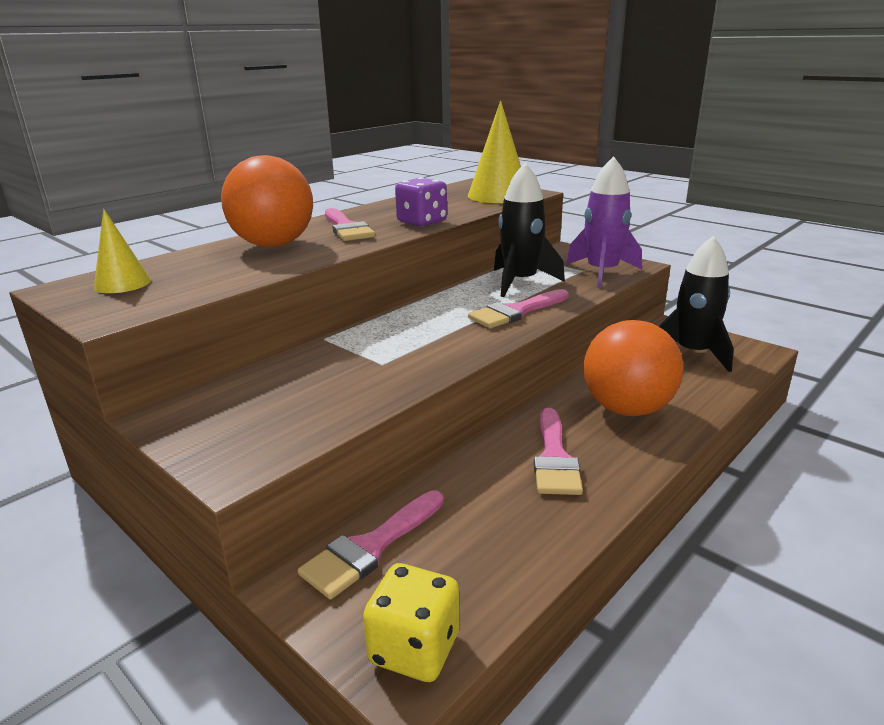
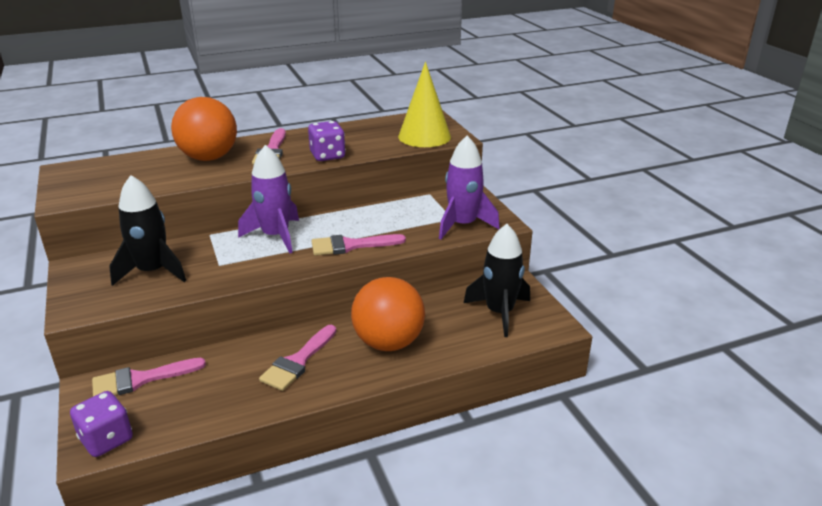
camera: 25 degrees right, 5 degrees up
(122, 283) = (94, 173): yellow cone -> none
(414, 322) = (276, 236): none -> purple rocket
(414, 648) = (106, 439): yellow dice -> purple dice
(520, 282) = (390, 218): black rocket -> black rocket (153, 271)

